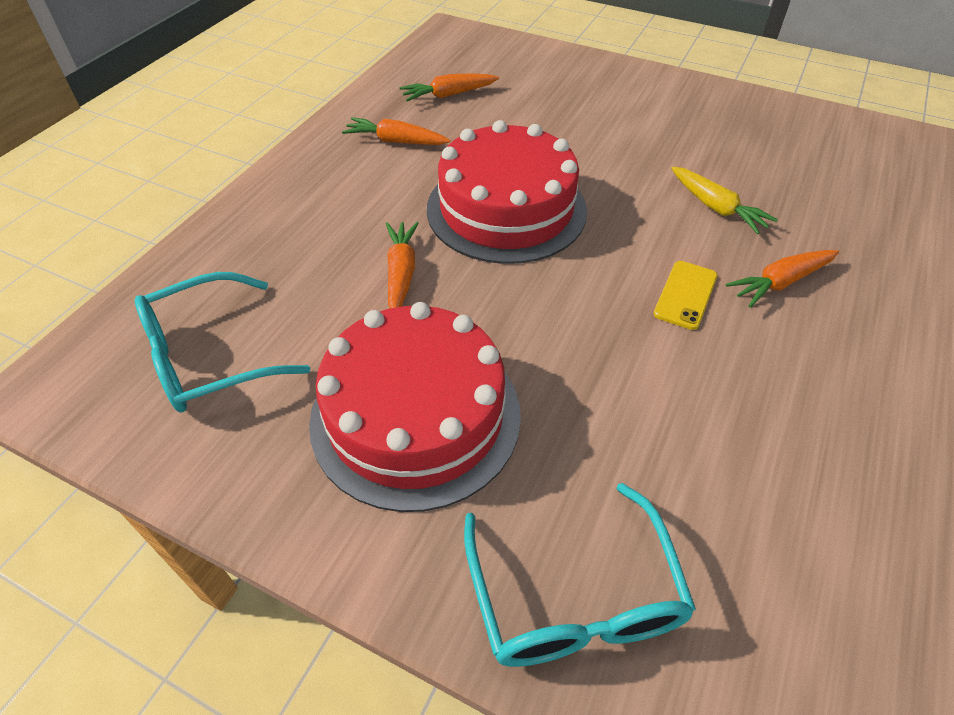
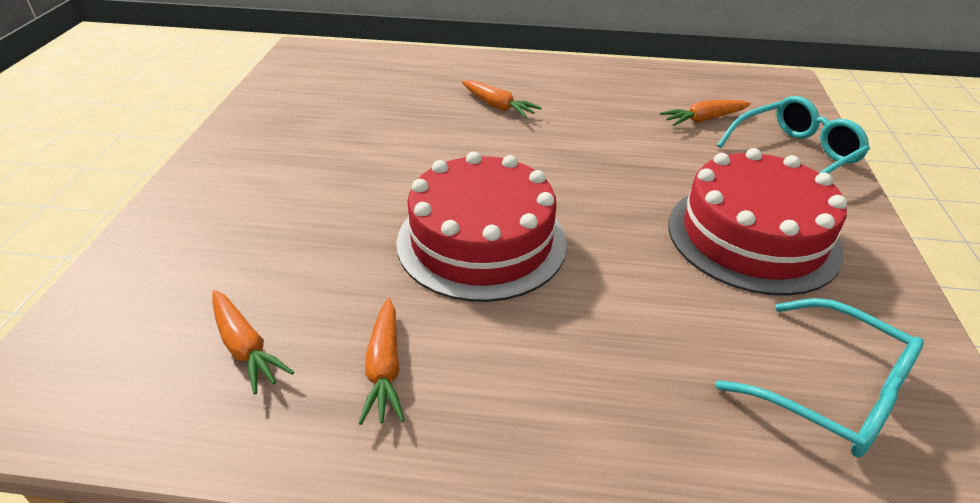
camera: 110 degrees left, 10 degrees down
(401, 273) = (618, 288): orange carrot -> orange carrot (703, 120)
(685, 295) = (536, 139): yellow phone -> none
(716, 208) = (422, 133): yellow carrot -> none

